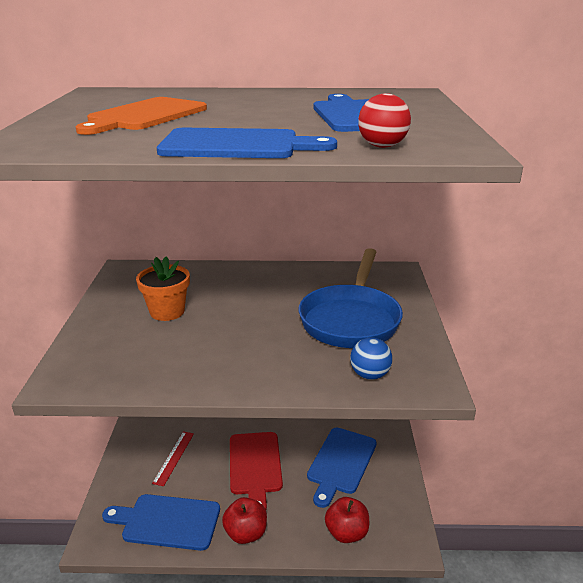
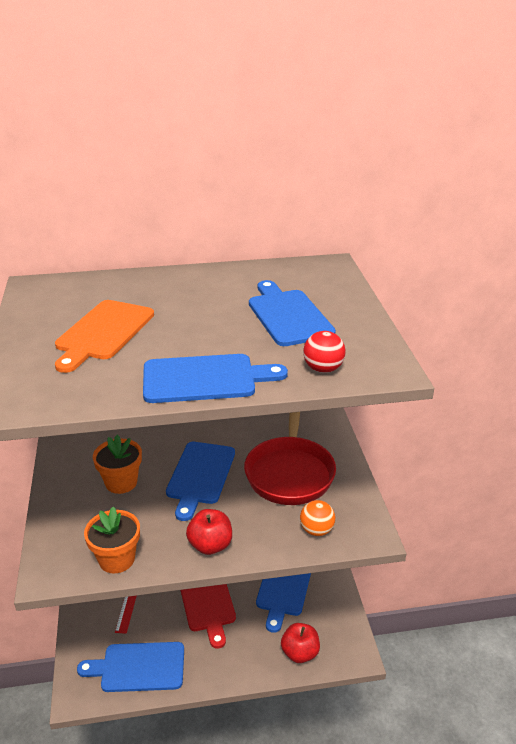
camera: 10 degrees left, 5 degrees up
(136, 377) = (117, 559): none -> orange flower pot
(246, 533) = (212, 667): red apple -> red apple (210, 545)
(252, 314) = (200, 475): none -> blue cutting board
(351, 319) = (290, 471): blue pan -> red pan
(369, 375) = (316, 530): blue ball -> orange ball

